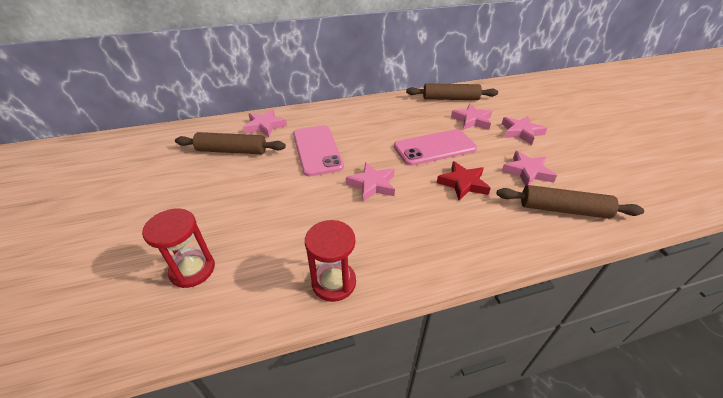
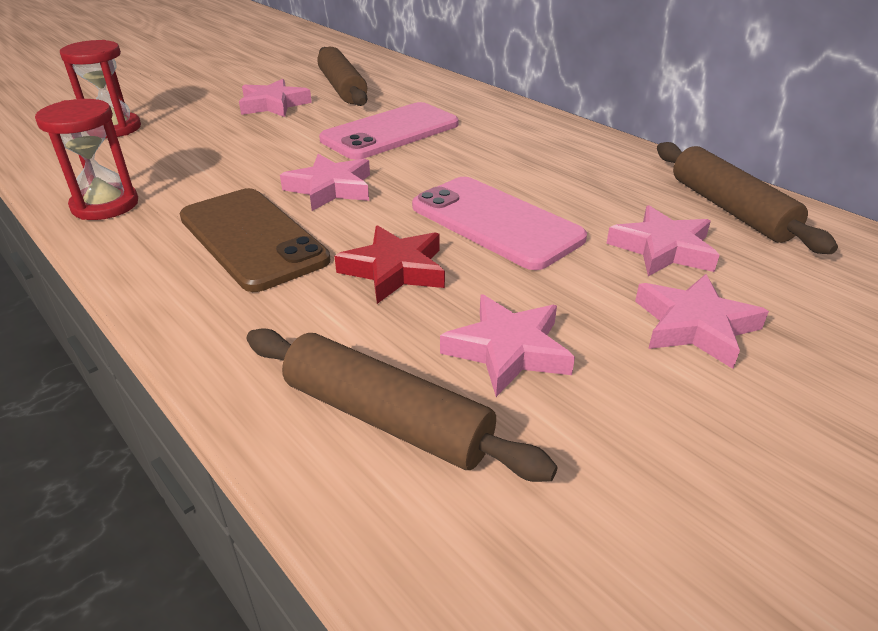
camera: 65 degrees right, 5 degrees down
(265, 126) = (420, 88): pink star -> pink star (273, 104)
(413, 222) = (252, 238): none -> brown phone
(563, 209) = (387, 418): brown rolling pin -> brown rolling pin turned 45 degrees counterclockwise

